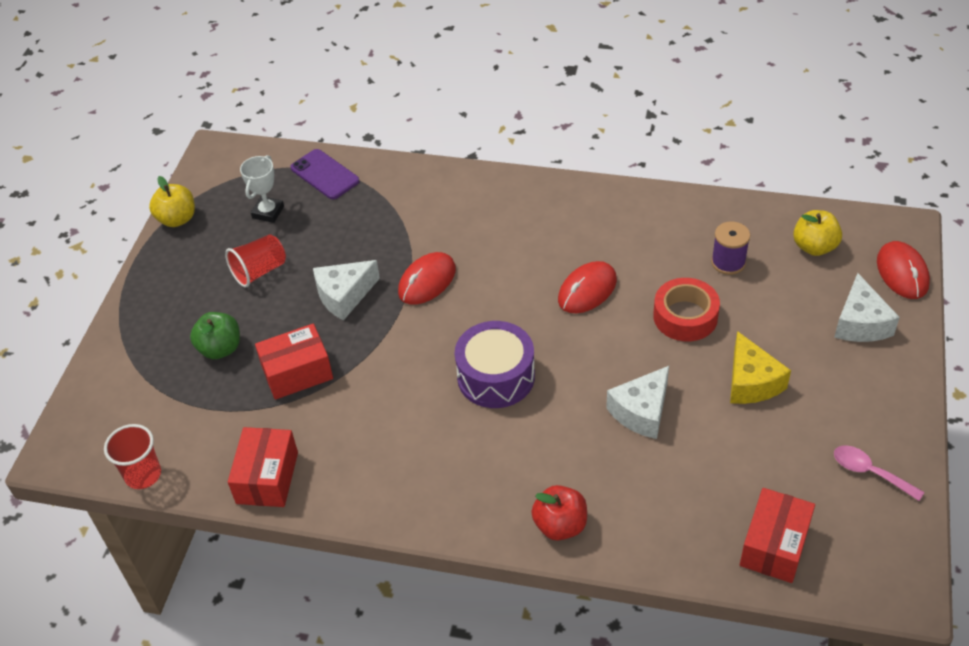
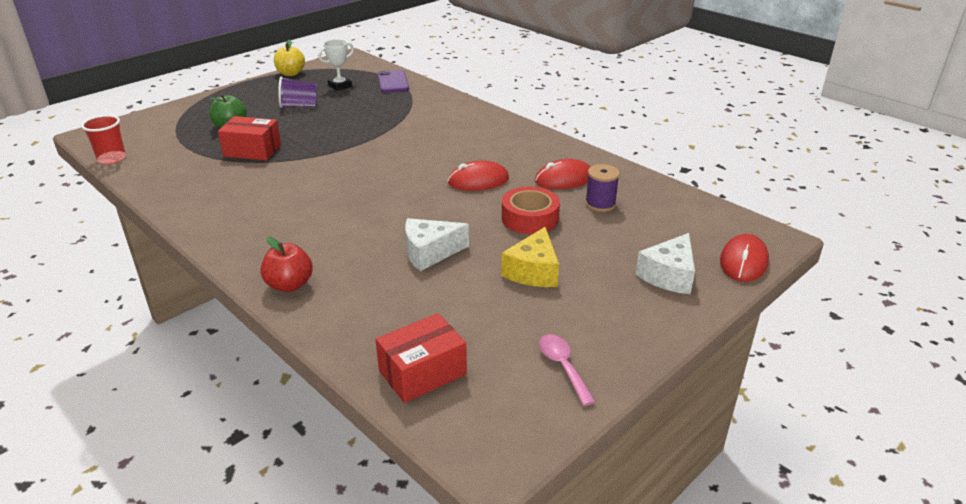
camera: 30 degrees right, 15 degrees down
(259, 271) = (299, 105): red cup -> purple cup
(267, 478) = (166, 186): red box -> none
(344, 296) = (327, 130): white cheese -> none
(427, 281) = (383, 141): red mouse -> red mouse (564, 179)
(496, 376) = (360, 197): purple drum -> none
(814, 247) = (681, 220): yellow apple -> none

